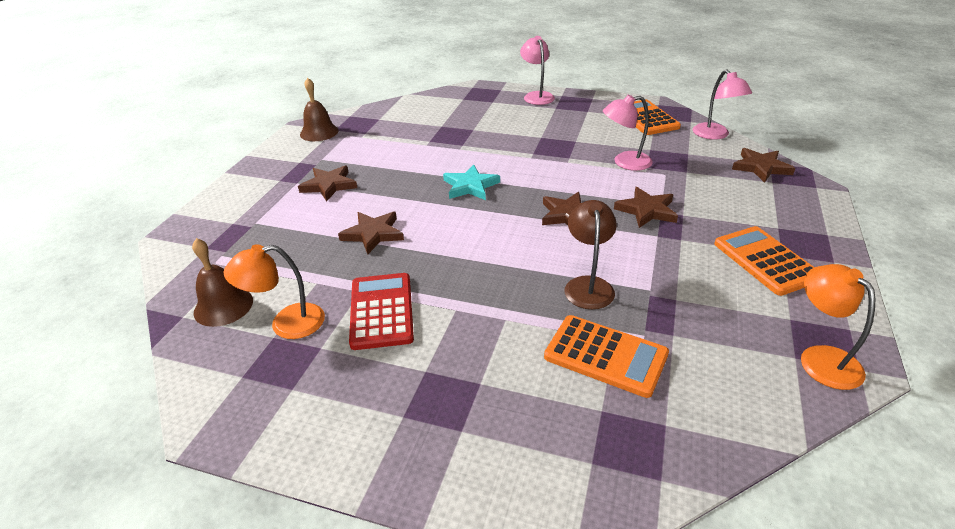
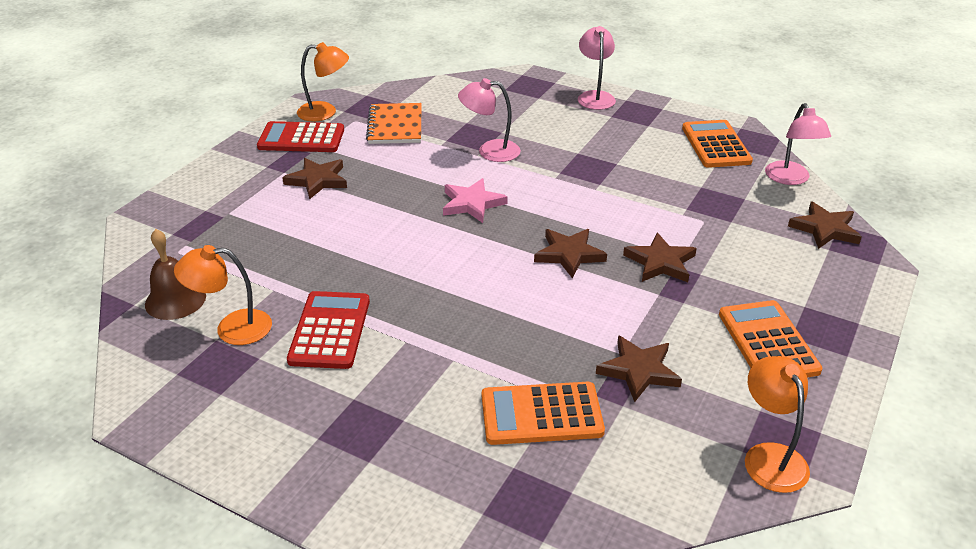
camera: 10 degrees right, 0 degrees up
(304, 155) = (301, 138): none -> red calculator
(319, 132) = (325, 112): brown bell -> orange lamp
(373, 234) = (347, 245): brown star -> brown star (638, 371)
(382, 135) = (395, 126): none -> orange notebook
(470, 186) = (472, 203): turquoise star -> pink star
(588, 285) = (555, 338): brown lamp -> none
(605, 355) = (541, 414): orange calculator -> orange calculator turned 135 degrees clockwise
(624, 162) = (662, 199): pink lamp -> pink lamp (490, 151)

